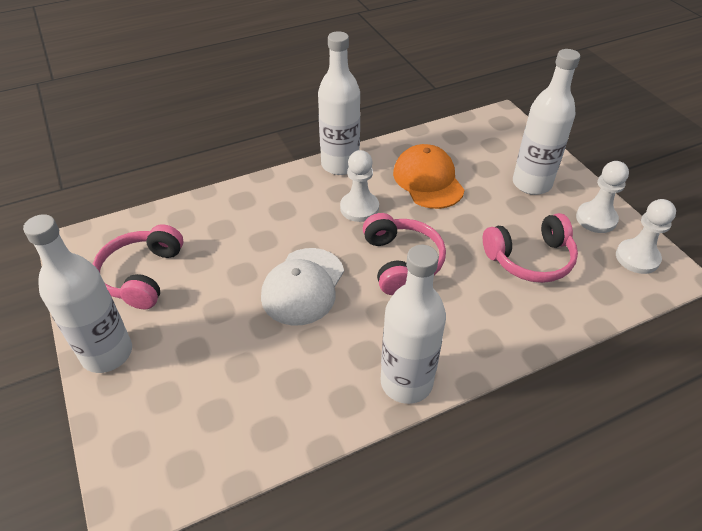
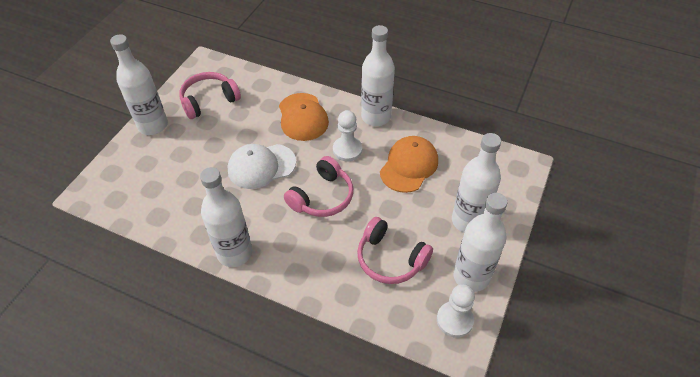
camera: 50 degrees right, 5 degrees up
(273, 214) = (303, 117): none -> orange cap
(596, 219) = (471, 276): white pawn -> white bottle

